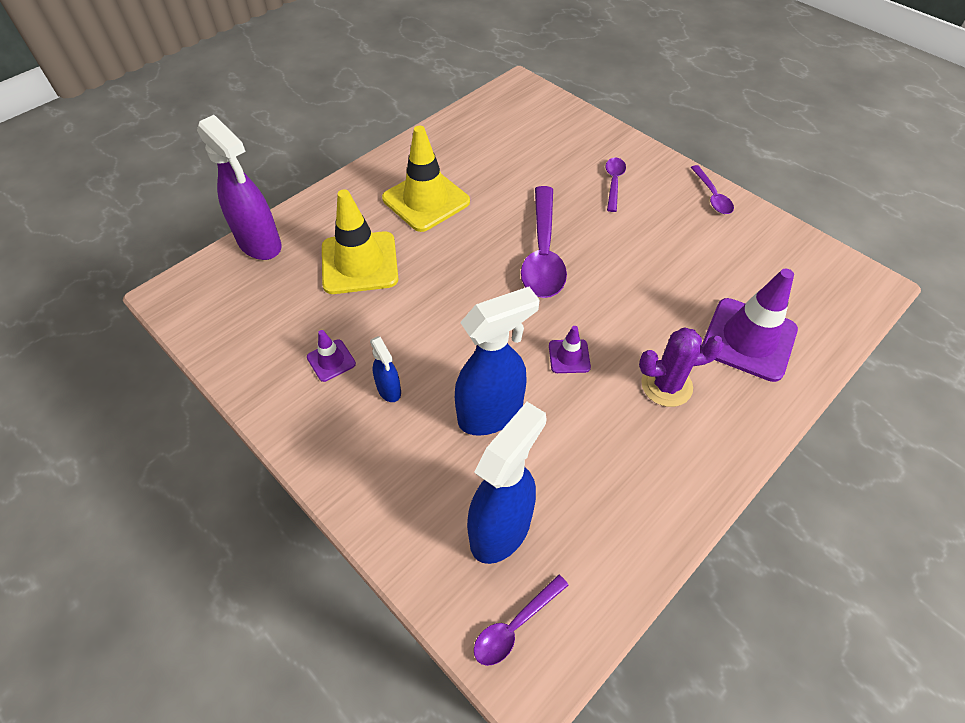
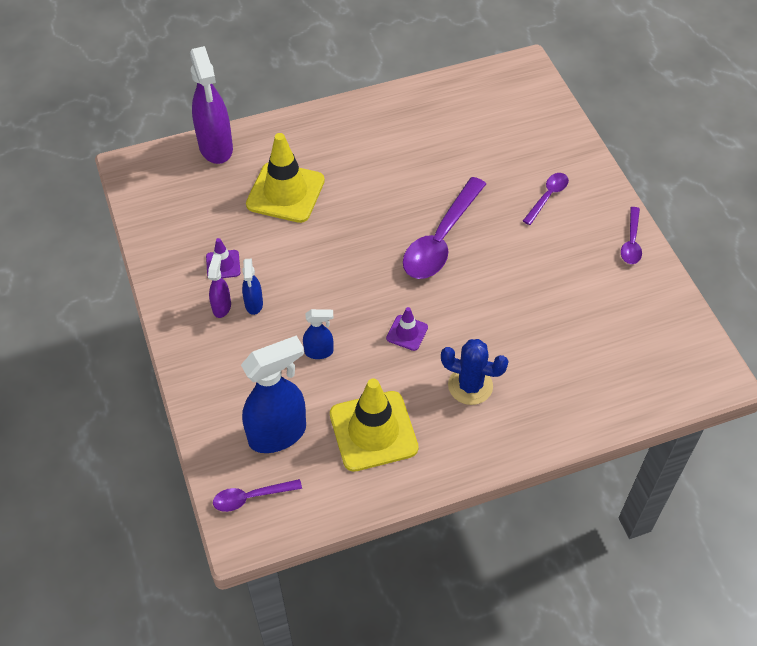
camera: 25 degrees right, 0 degrees up
(354, 407) = (222, 307): none -> purple spray bottle
(426, 200) = (370, 155): yellow traffic cone -> yellow traffic cone (373, 431)
(491, 414) = (319, 352): blue spray bottle -> blue spray bottle, size x0.49
(666, 385) = (470, 386): purple cactus -> blue cactus
(748, 339) = (566, 378): purple traffic cone -> none

